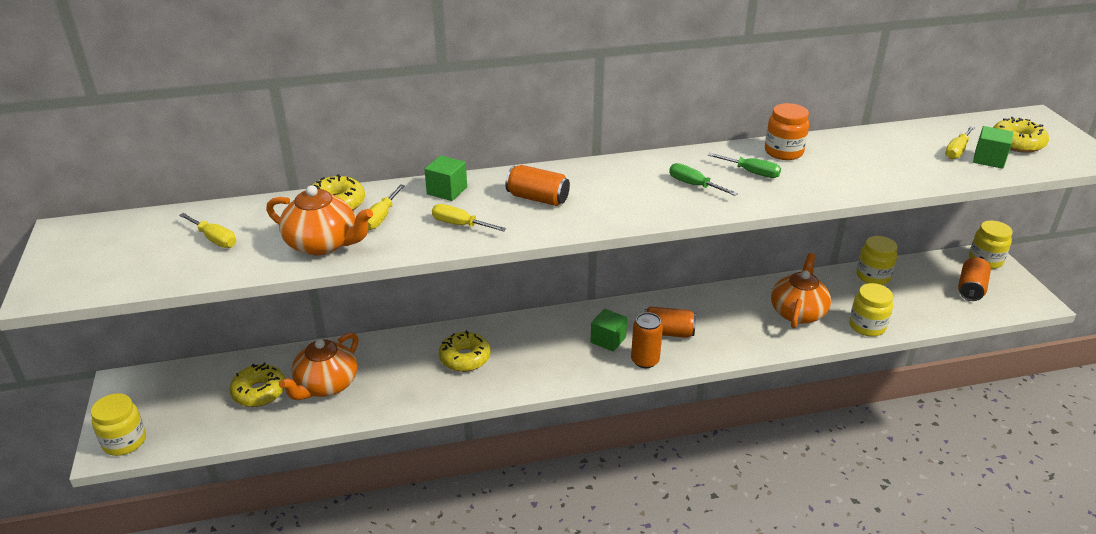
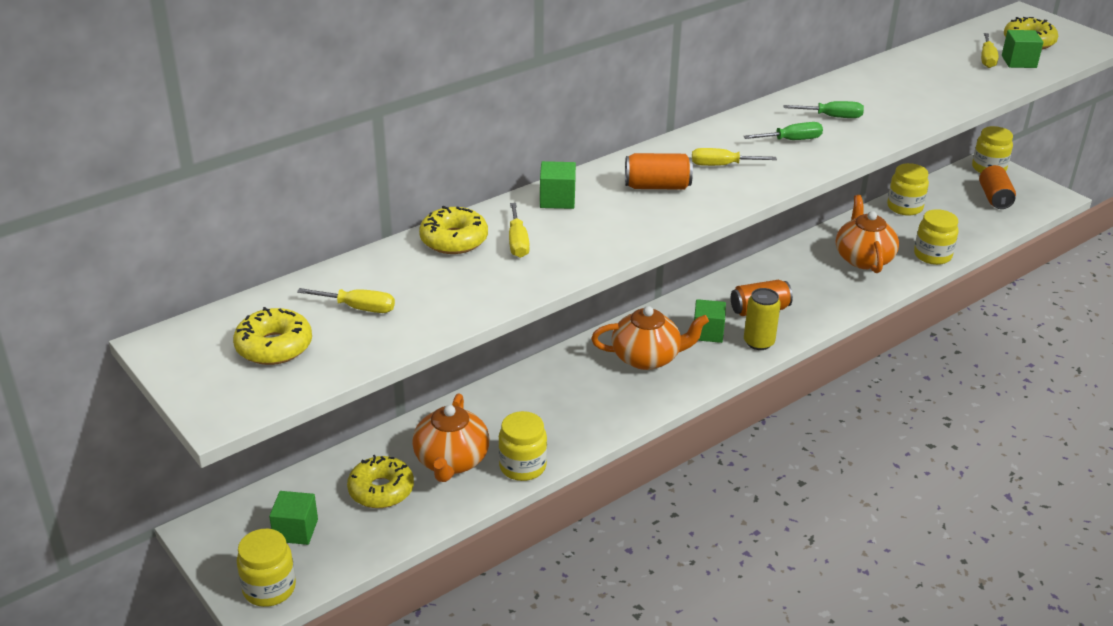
camera: 25 degrees left, 0 degrees up
(178, 403) = (296, 530): none -> green cube
(323, 244) = (485, 283): orange teapot -> orange teapot (647, 358)
(373, 407) = (522, 466): none -> yellow jar
(460, 225) = (607, 230): yellow screwdriver -> yellow screwdriver (722, 165)
(465, 358) = (578, 391): yellow donut -> yellow donut (274, 346)
(645, 360) = (758, 342): orange can -> yellow can
(694, 185) = (791, 140): green screwdriver -> green screwdriver turned 150 degrees clockwise
(783, 152) = (842, 91): orange jar -> none

